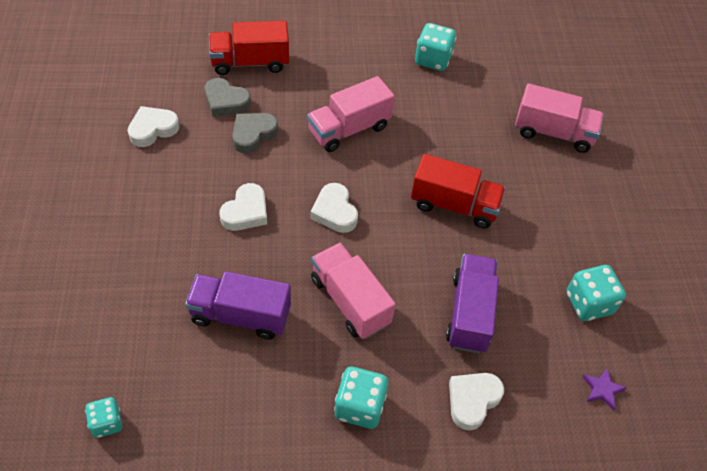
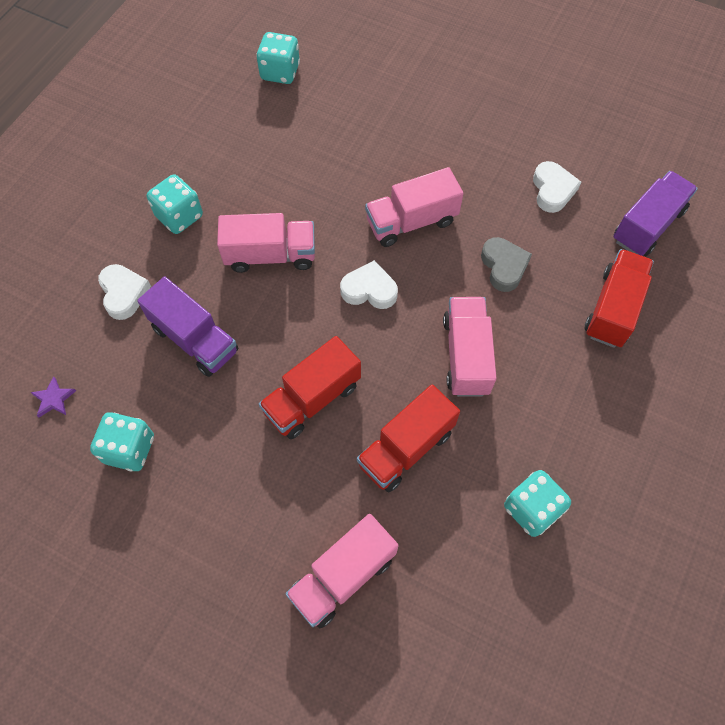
camera: 125 degrees right, 10 degrees up
(107, 423) = (280, 72): turquoise dice -> turquoise dice, size x1.58
(226, 101) = (562, 262): grey heart -> none
(240, 315) = (310, 176): purple truck -> purple truck (647, 226)
(246, 212) = (411, 221): white heart -> pink truck
(445, 135) = (406, 448): none -> red truck

